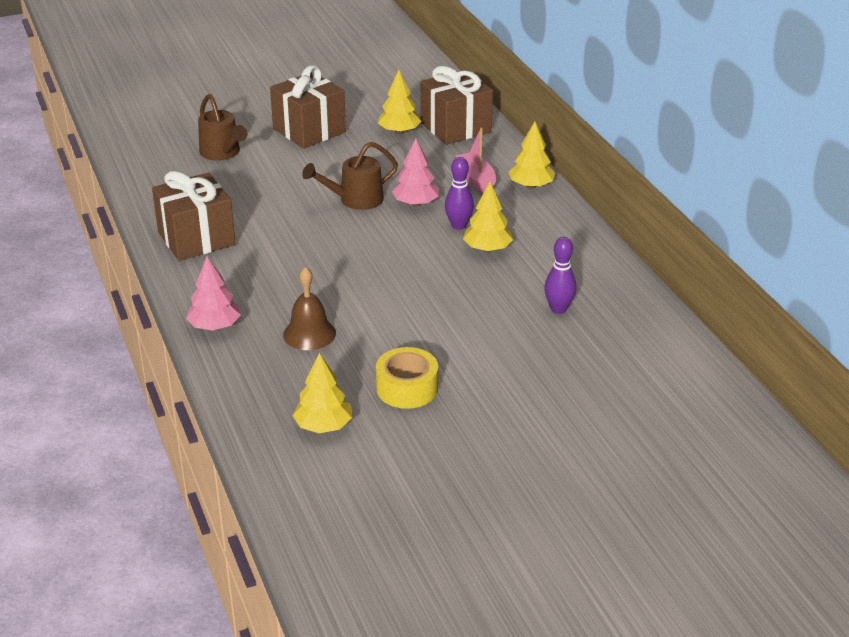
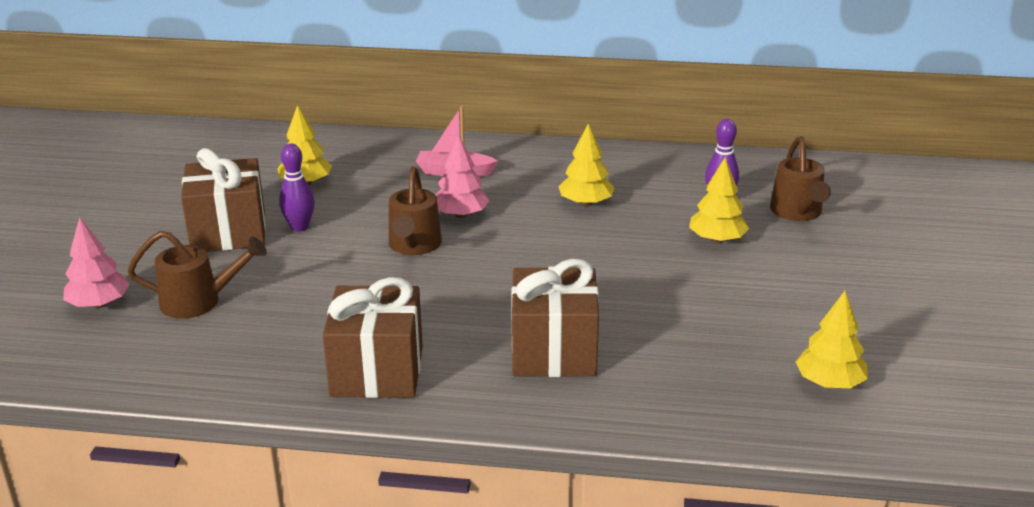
camera: 60 degrees left, 5 degrees down
(215, 326) = (583, 406): pink tree -> pink tree (99, 304)
(309, 334) = (651, 346): brown bell -> none
(407, 388) = (794, 315): yellow tape -> none
(455, 127) = (340, 153): brown gift -> brown gift (554, 351)
(458, 225) = (528, 205): purple bowling pin -> purple bowling pin (299, 227)
(531, 186) = (497, 150): yellow tree -> yellow tree (717, 240)
(578, 354) = (798, 213): none -> brown watering can

